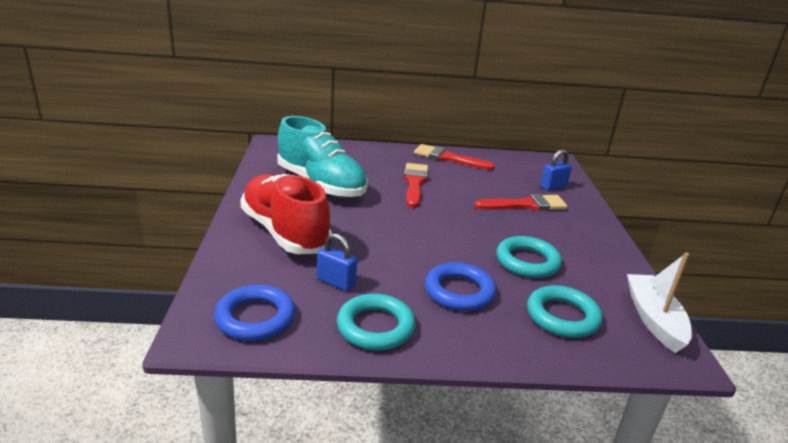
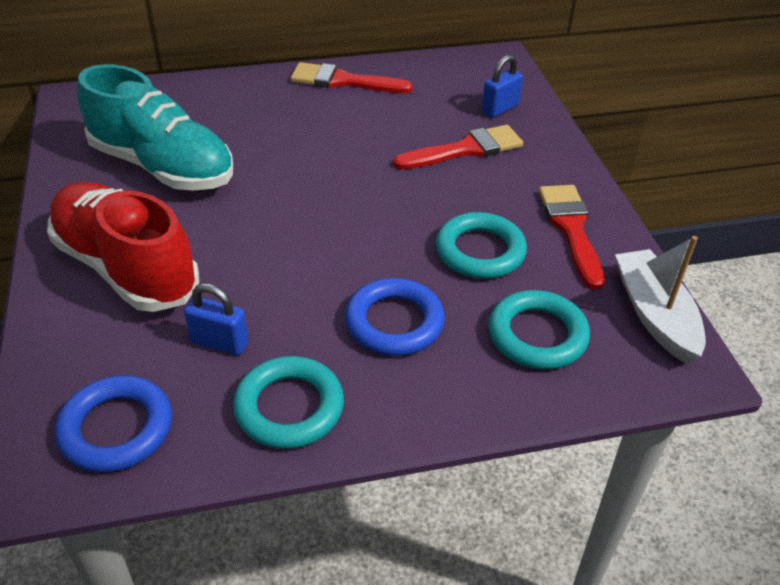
camera: 10 degrees left, 15 degrees up
(415, 183) = (301, 138): red brush -> red brush (571, 229)

